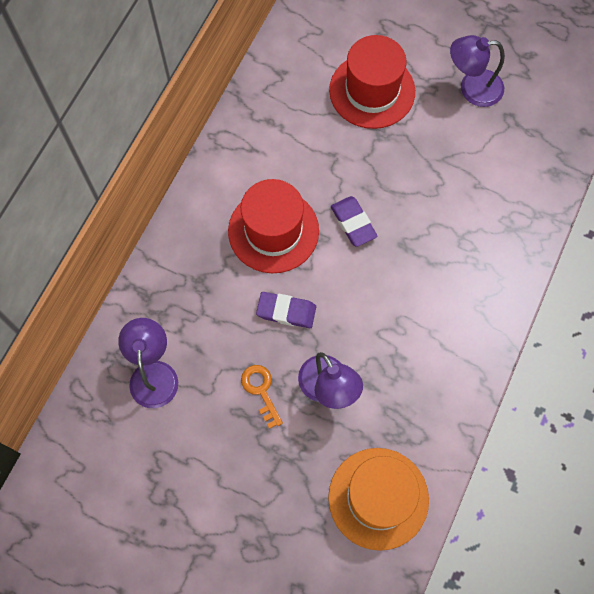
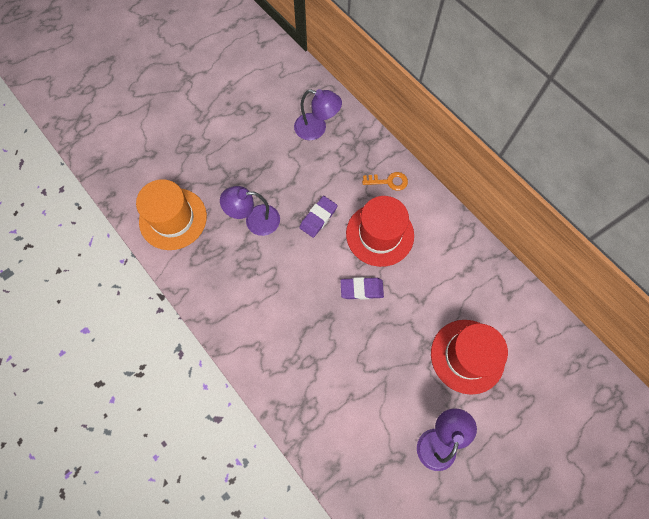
camera: 115 degrees right, 0 degrees up
(261, 391) = (274, 182): orange key -> orange key (389, 181)

